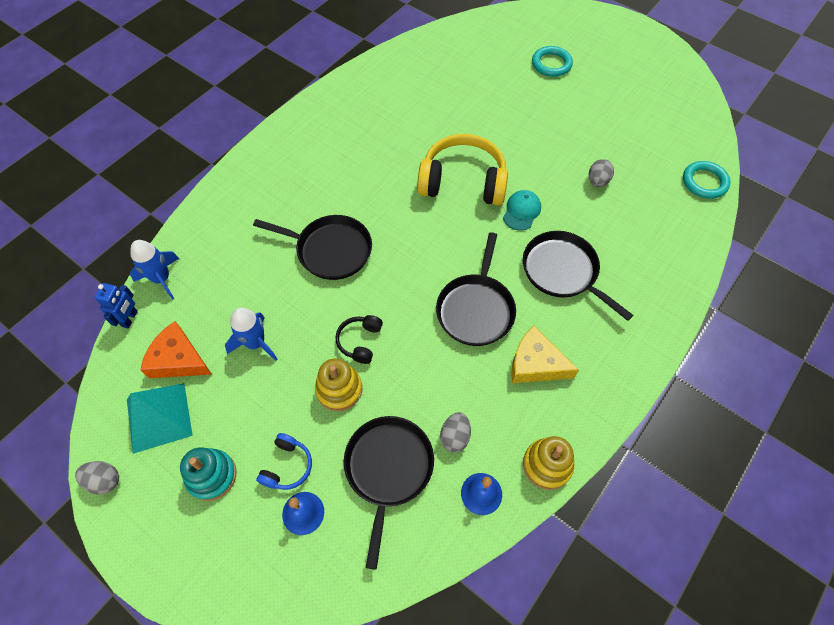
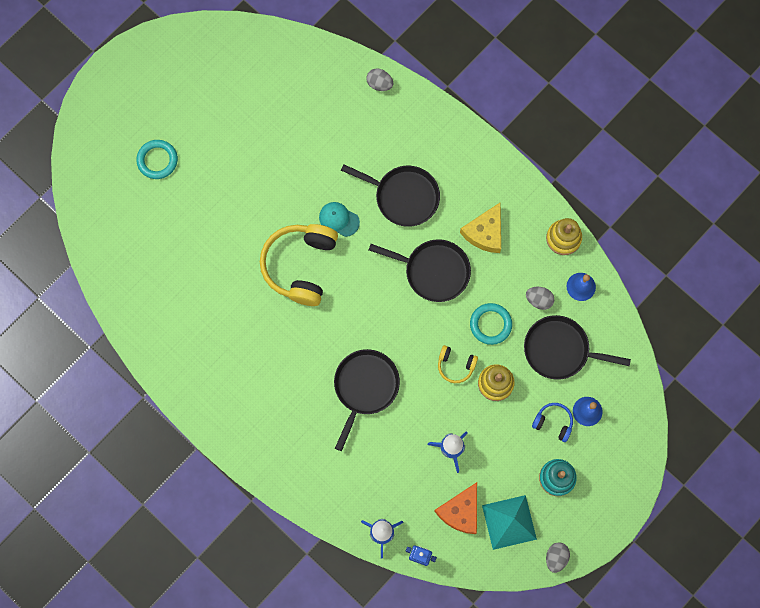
camera: 85 degrees left, 15 degrees up
(360, 341) = (455, 365): black headphones -> yellow headphones
(562, 271) = (403, 197): black pan -> black pan turned 120 degrees counterclockwise
(597, 181) = (312, 148): grey egg -> grey egg (379, 84)
(704, 182) = (322, 59): turquoise ring -> turquoise ring (490, 324)

